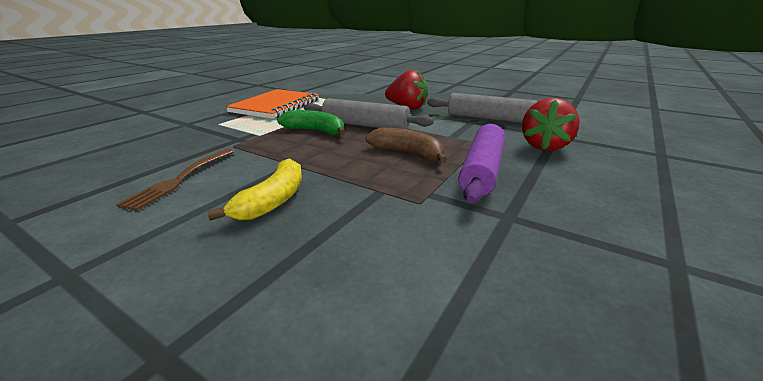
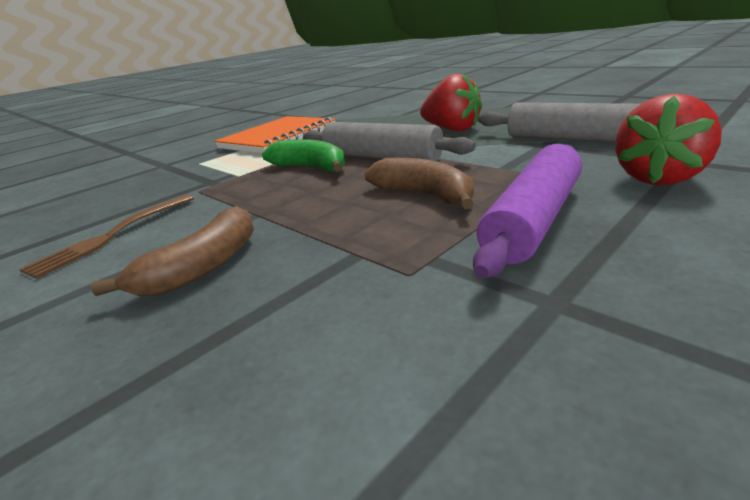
camera: 15 degrees right, 0 degrees up
(273, 200) = (203, 267): yellow banana -> brown banana

